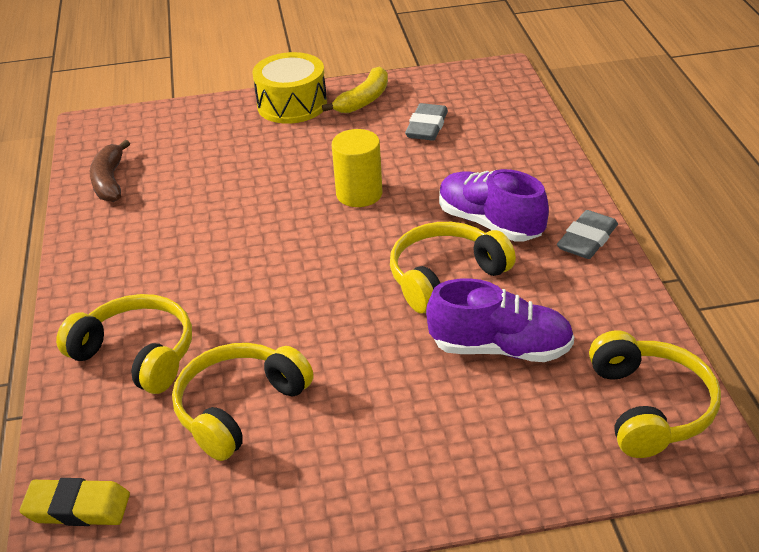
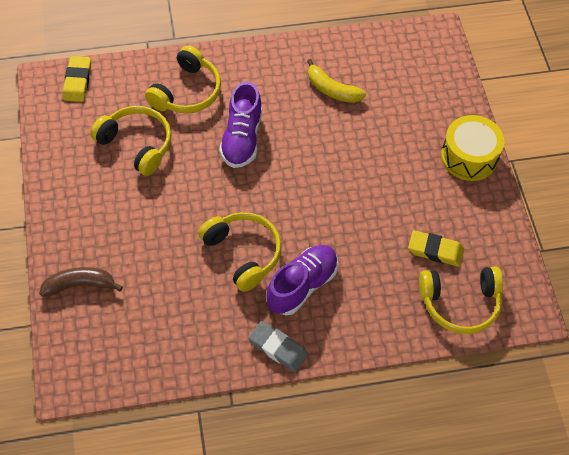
camera: 85 degrees right, 20 degrees up
(110, 181) = (365, 54): brown banana -> brown banana (80, 285)
(359, 194) = (343, 203): yellow cylinder -> none
(363, 100) = (477, 206): yellow banana -> yellow banana (332, 90)
(426, 127) = (435, 250): grey eraser -> yellow eraser
(500, 349) = (169, 280): purple shoe -> purple shoe (242, 138)
(649, 407) = (106, 358): yellow headphones -> yellow headphones (460, 303)

